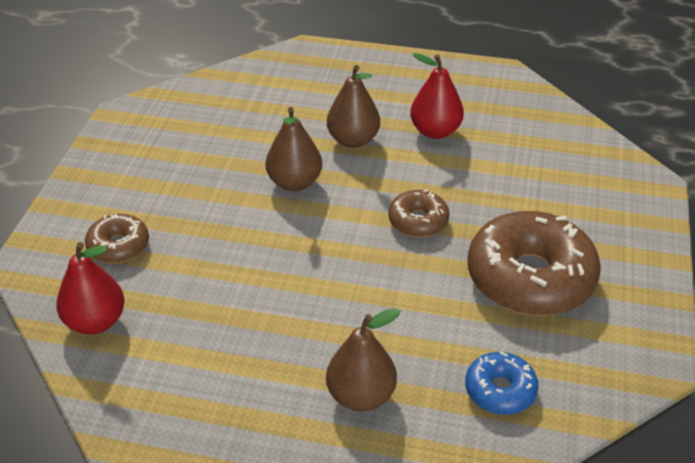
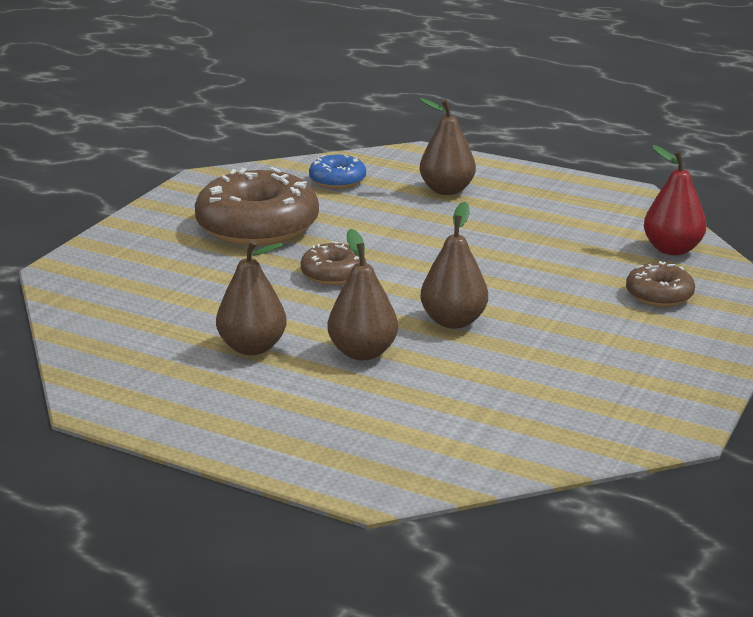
camera: 165 degrees left, 15 degrees down
(435, 131) = (252, 347): red pear -> brown pear

